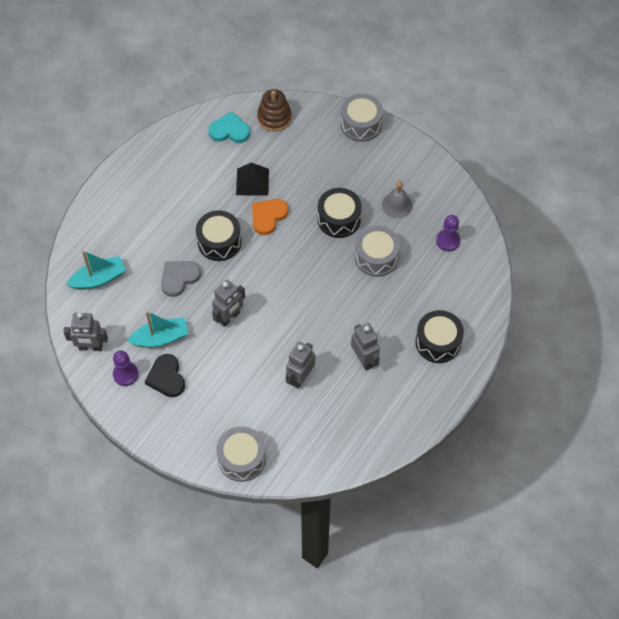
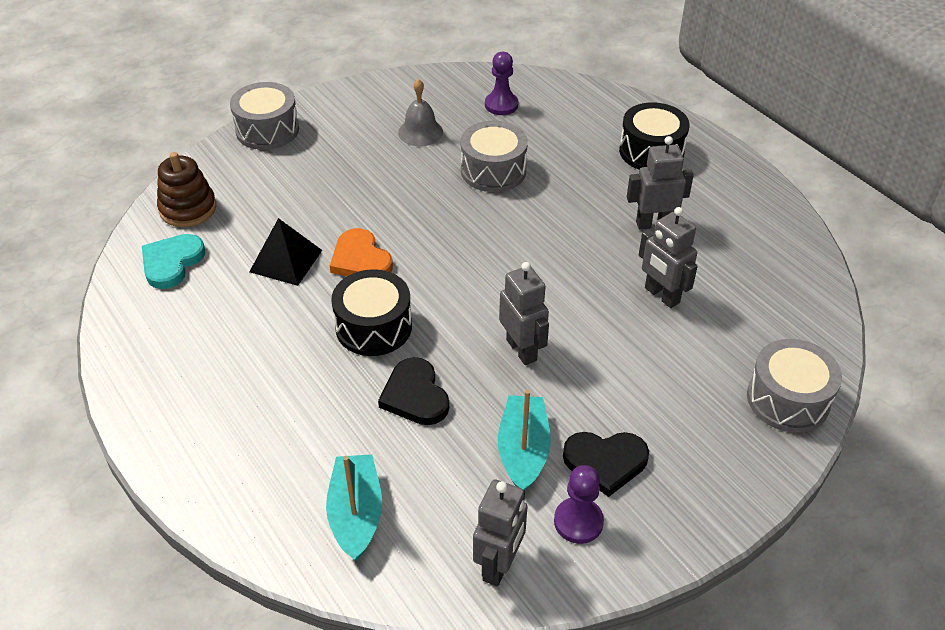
camera: 70 degrees left, 15 degrees down
(179, 278) = (415, 395): grey heart -> black heart
(339, 219) = (410, 189): black drum -> none

